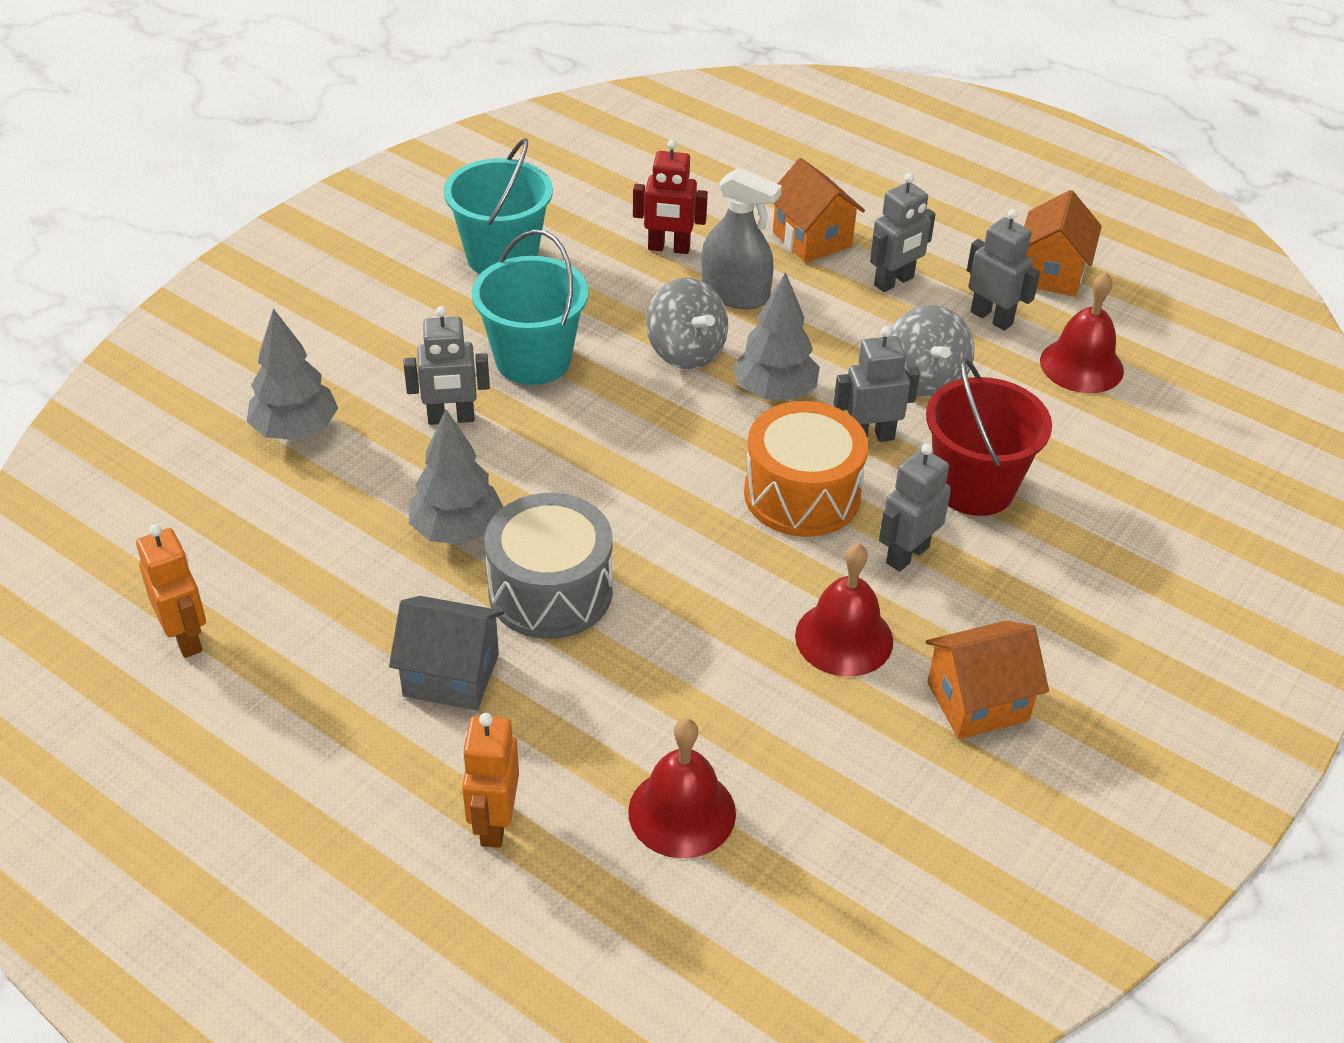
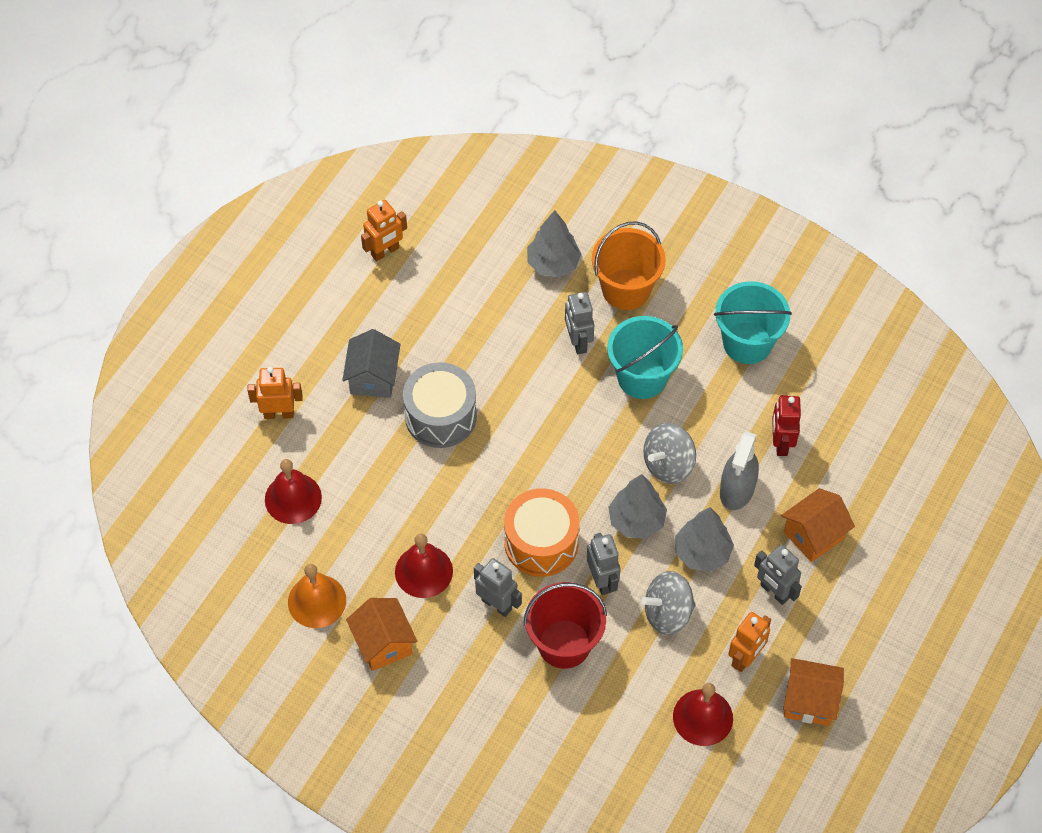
camera: 85 degrees right, 15 degrees up
(372, 359) = (626, 289): none -> orange bucket
(457, 531) = (482, 362): grey tree -> grey tree (702, 553)
(895, 789) = (317, 601): none -> orange bell
(992, 318) = (745, 658): grey robot -> orange robot

